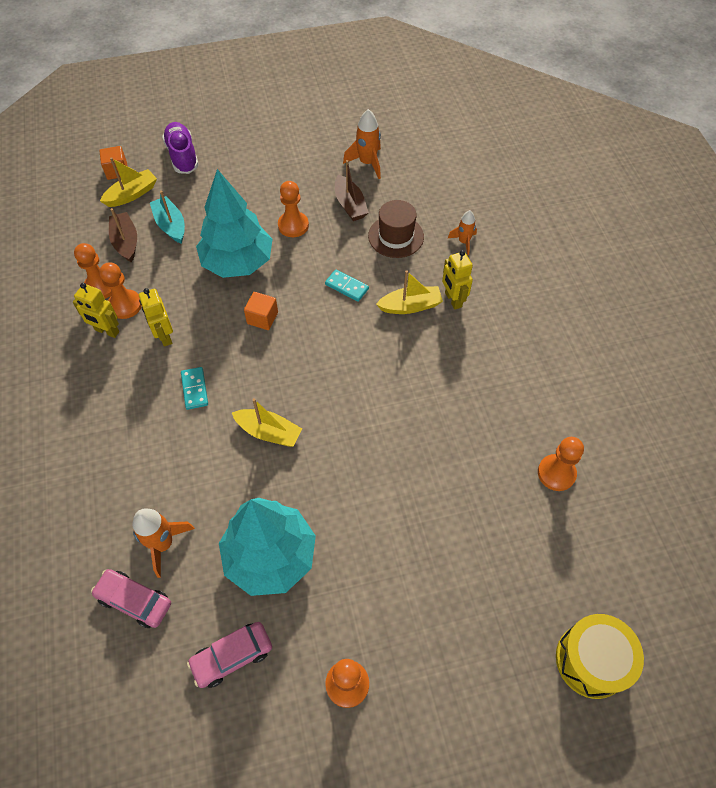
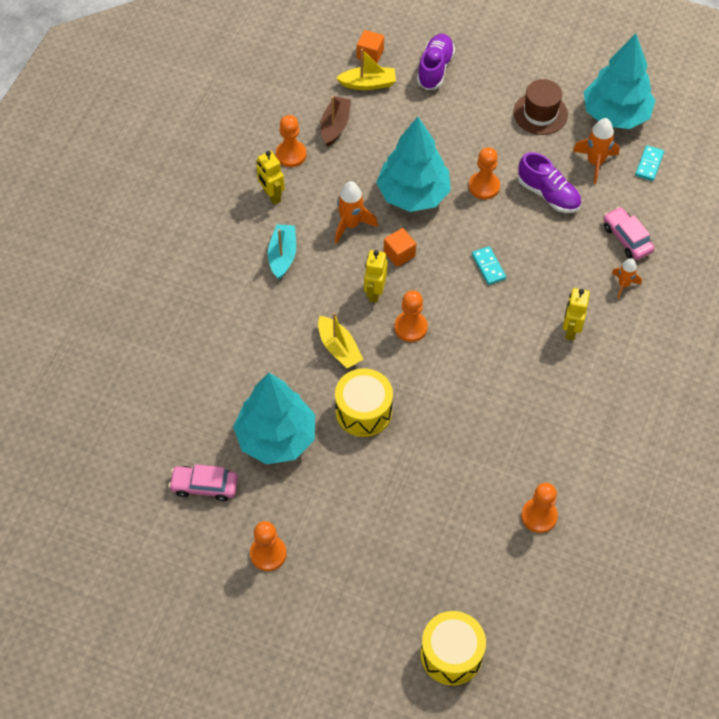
camera: 35 degrees right, 0 degrees up
(125, 305) = (299, 181): orange pawn -> orange pawn (410, 327)
(134, 600) = (165, 408): pink car -> pink car (627, 238)
(163, 544) = (208, 382): orange rocket -> orange rocket (351, 225)
(164, 336) = (312, 225): yellow robot -> yellow robot (375, 292)
(171, 225) = (381, 130): turquoise boat -> turquoise boat (282, 255)
(195, 389) = (307, 281): turquoise domino -> turquoise domino (649, 164)
(334, 477) = (363, 411): none -> yellow drum
(350, 205) = (548, 194): brown boat -> purple shoe
(354, 122) = (615, 115): none -> turquoise tree
(396, 236) = (566, 246): brown hat -> brown hat (540, 113)
(410, 306) = (529, 314): yellow boat -> none

